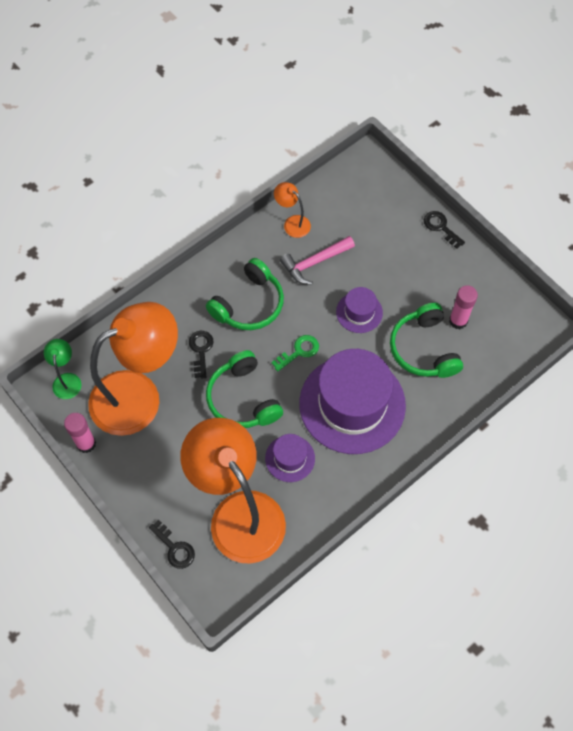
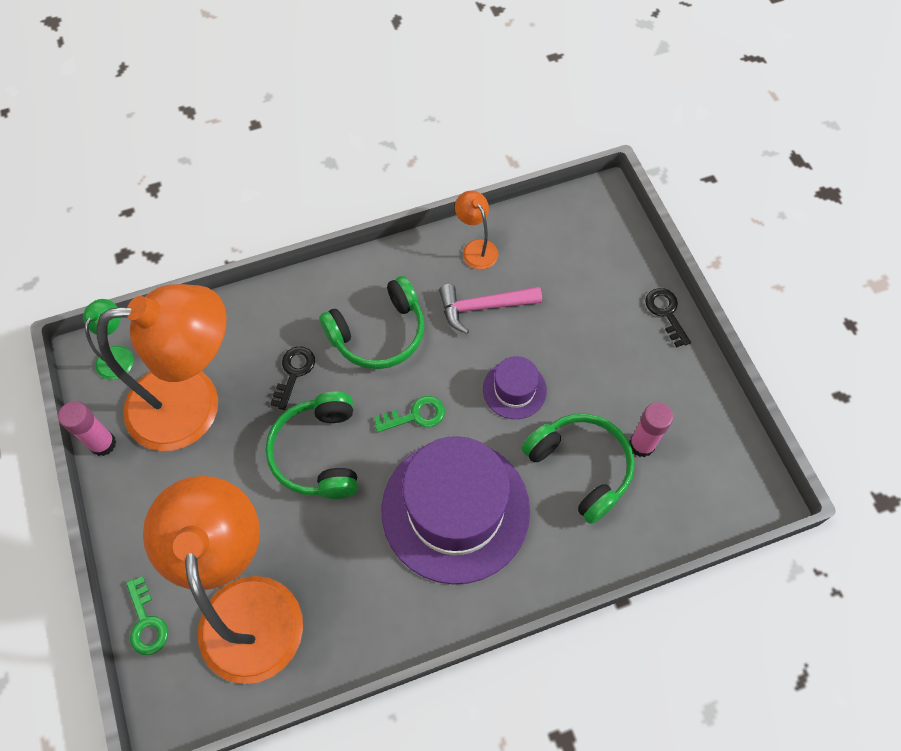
camera: 20 degrees right, 0 degrees up
(174, 548) = (146, 622): black key -> green key
(290, 458) = (344, 554): purple hat -> none
(424, 349) = (580, 467): green headphones -> green headphones turned 135 degrees clockwise

